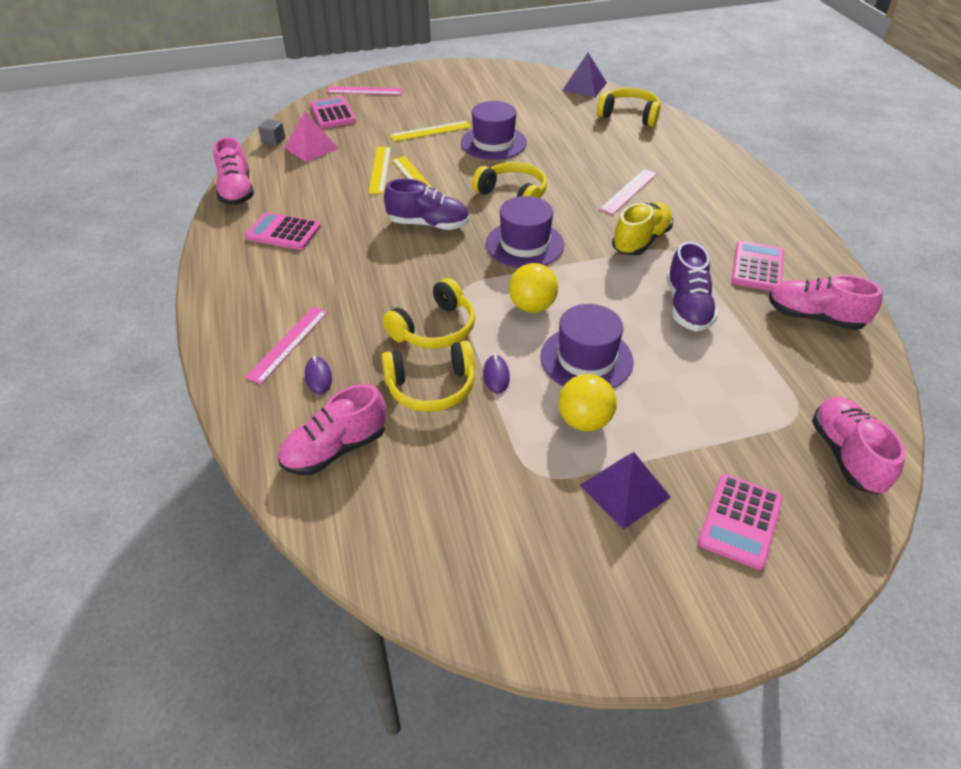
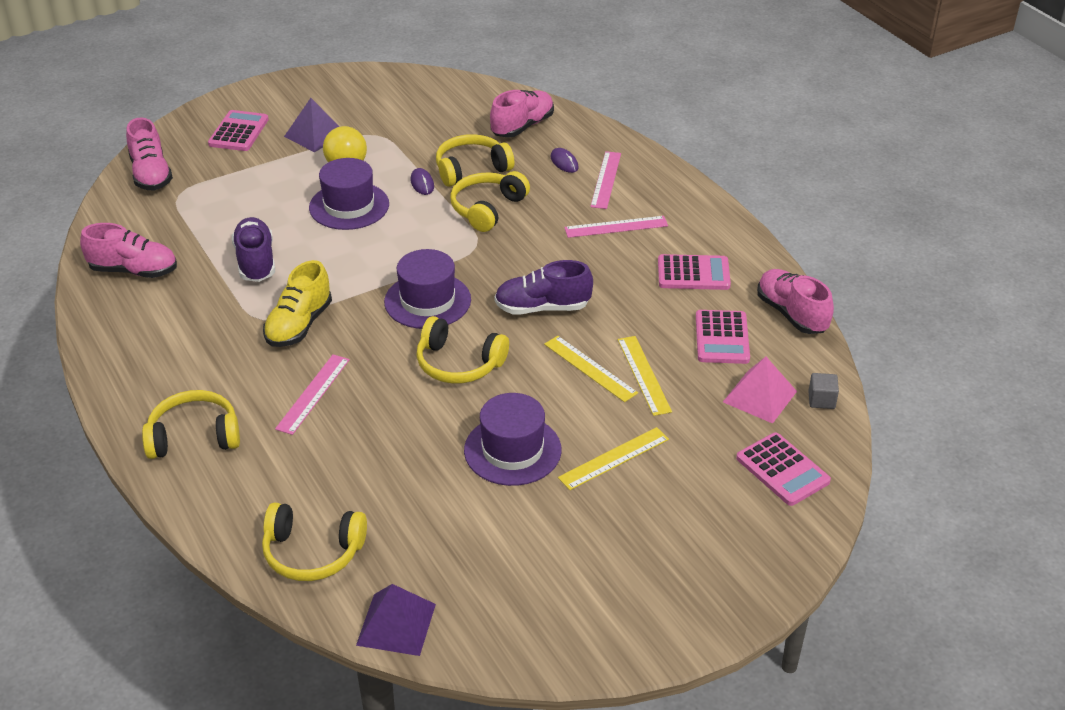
camera: 165 degrees right, 5 degrees down
(365, 91) = (773, 537): pink ruler -> pink ruler (616, 227)
(532, 306) = (405, 240): yellow ball -> none
(716, 178) = (194, 436): none -> yellow headphones
(757, 267) = (175, 314): pink calculator -> pink calculator (722, 338)

